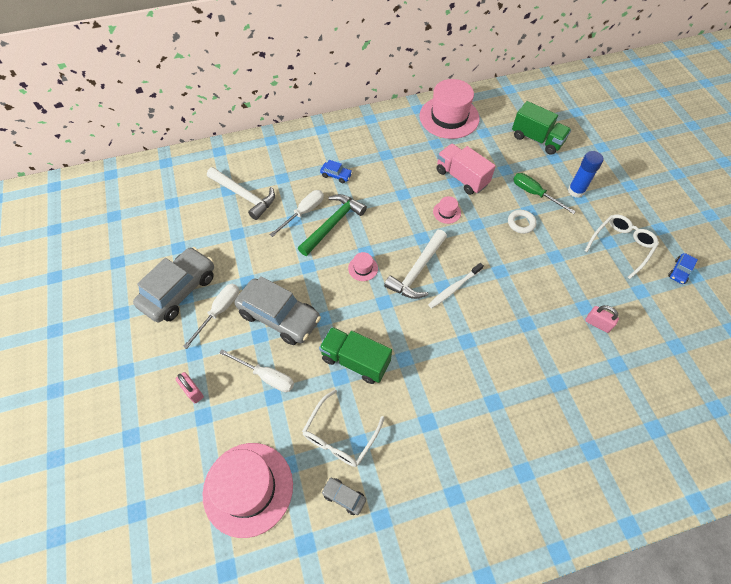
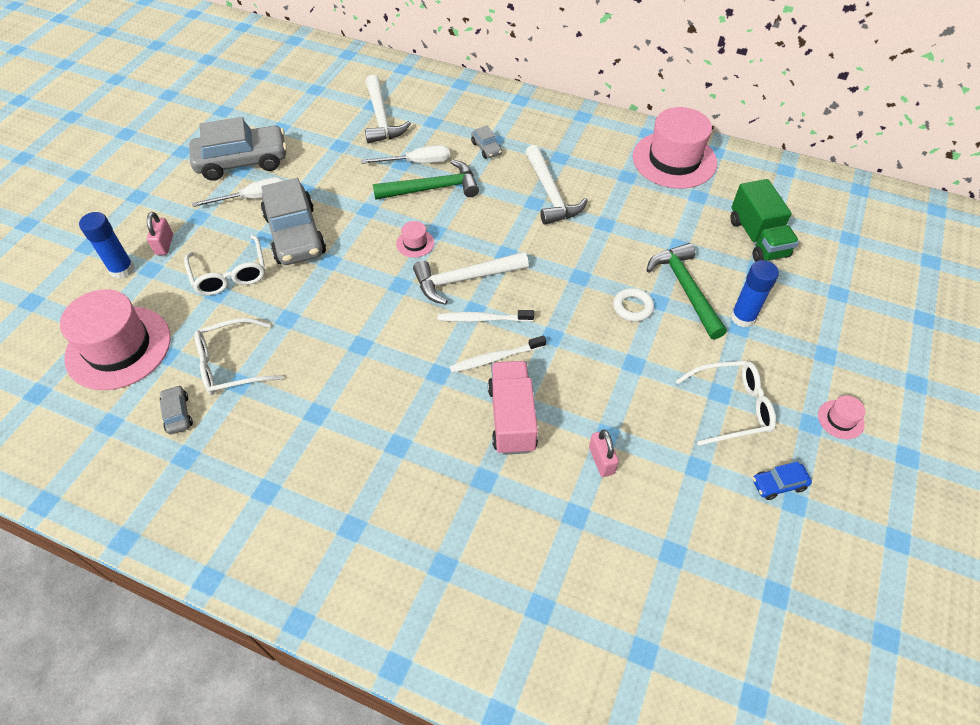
camera: 40 degrees right, 5 degrees down
(181, 433) = (122, 269): none -> blue glue stick
(266, 376) = (230, 274): white screwdriver -> white glasses
(336, 175) = (486, 148): blue car -> grey car
(355, 361) = (315, 315): green truck -> none
(406, 182) = (550, 193): none -> white hammer
(447, 212) = (560, 246): pink hat -> pink hat (840, 419)
(461, 177) = (617, 224): pink truck -> pink truck (512, 418)
(486, 307) = (495, 358): none -> white toothbrush
(534, 194) = (685, 289): green screwdriver -> green hammer

